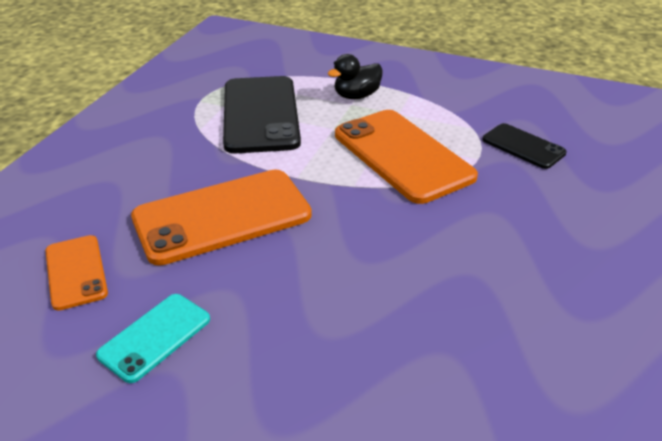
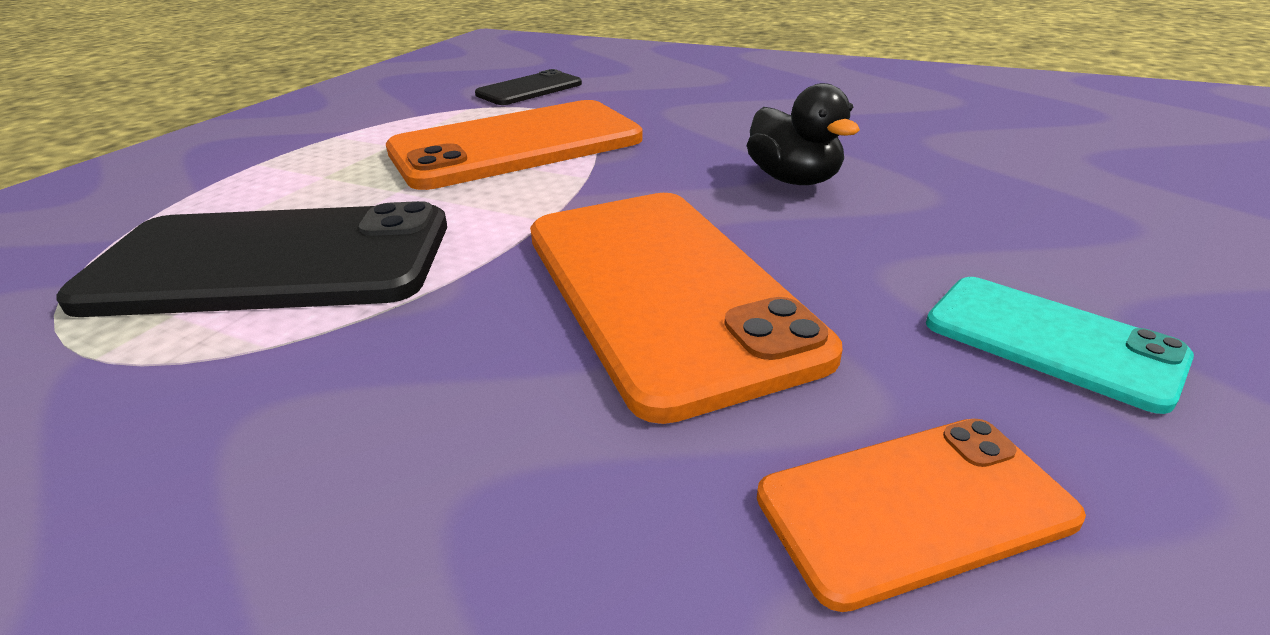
camera: 85 degrees left, 5 degrees down
(356, 96) = (297, 172): black duck -> black duck (794, 179)

